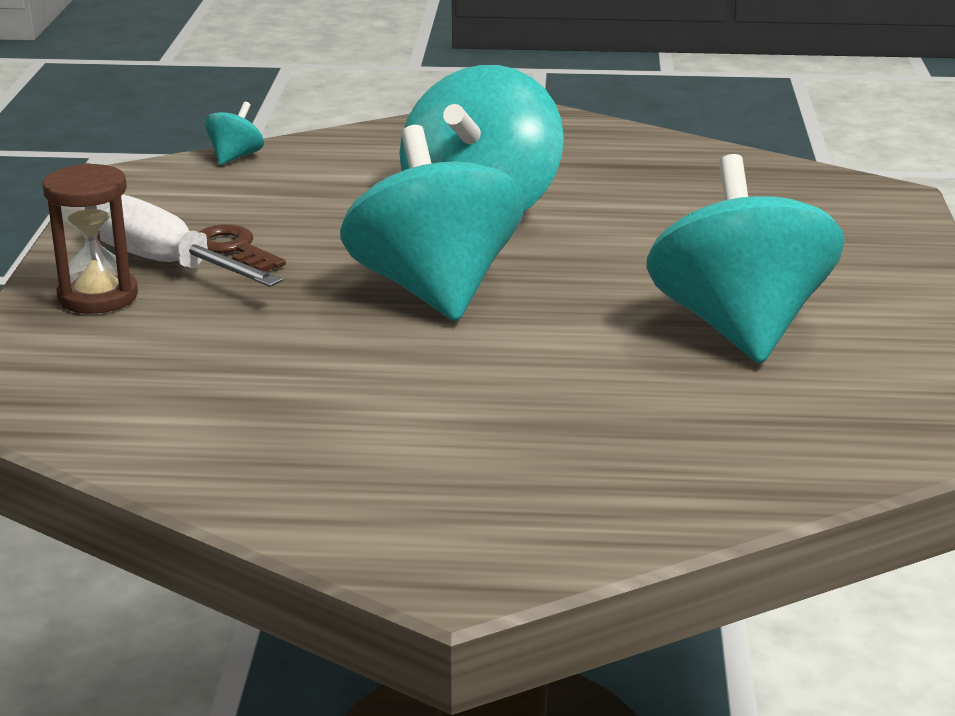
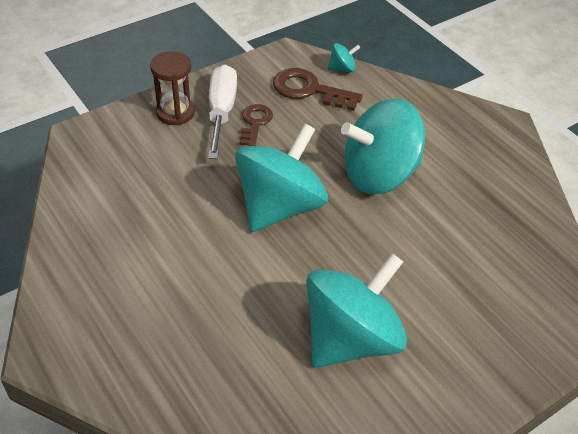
camera: 50 degrees right, 20 degrees up
(237, 191) = (309, 90): none -> brown key

